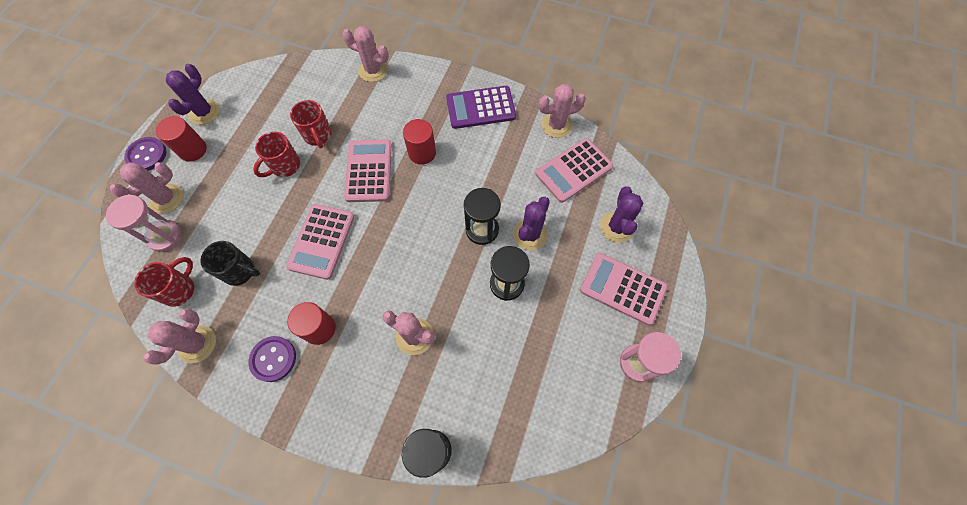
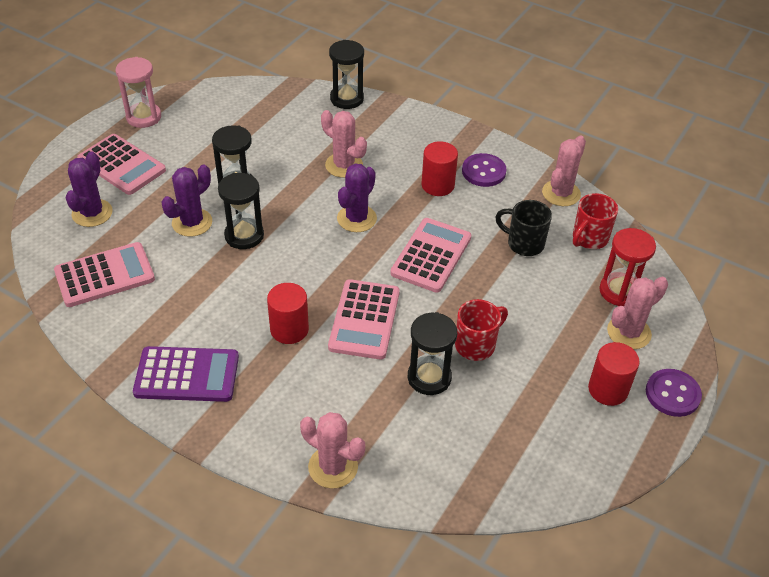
camera: 170 degrees left, 20 degrees down
(165, 236) = (619, 291): pink hourglass -> red hourglass
(204, 112) = (602, 444): purple cactus -> purple cactus (356, 218)
(318, 136) = (429, 377): red mug -> black hourglass
(556, 125) = (94, 332): pink cactus -> none

